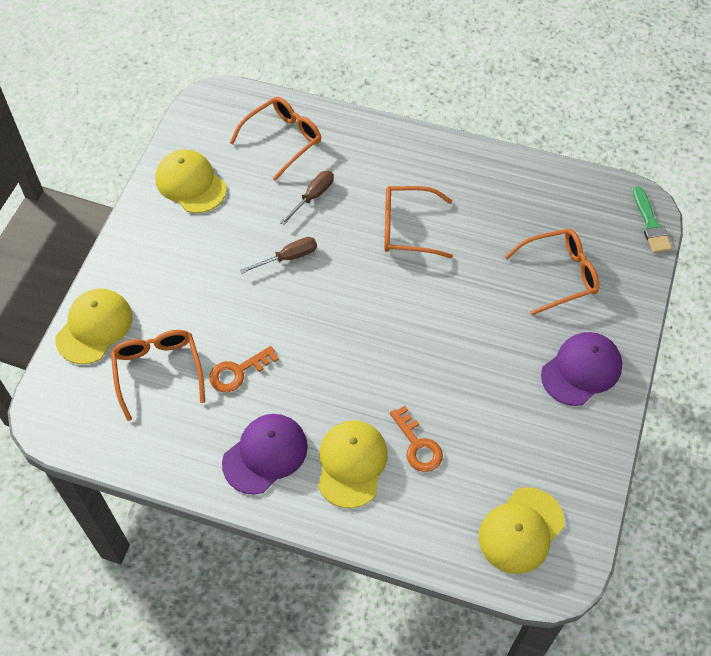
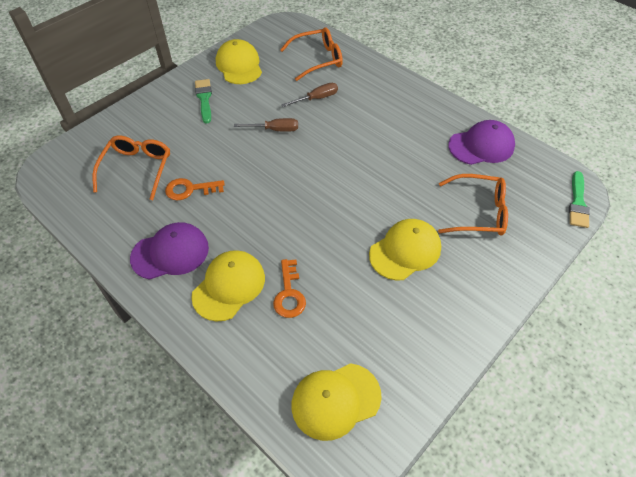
camera: 25 degrees right, 5 degrees down
(94, 327) = (116, 127): yellow cap -> yellow cap (405, 251)
(177, 247) = (204, 99): none -> green brush
(407, 228) = (373, 140): orange glasses -> none
(581, 370) = (460, 290): purple cap -> purple cap (481, 146)

